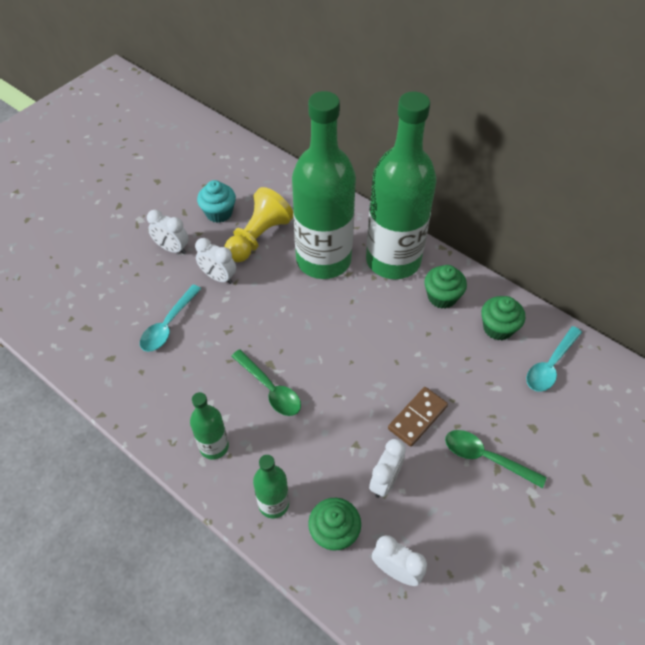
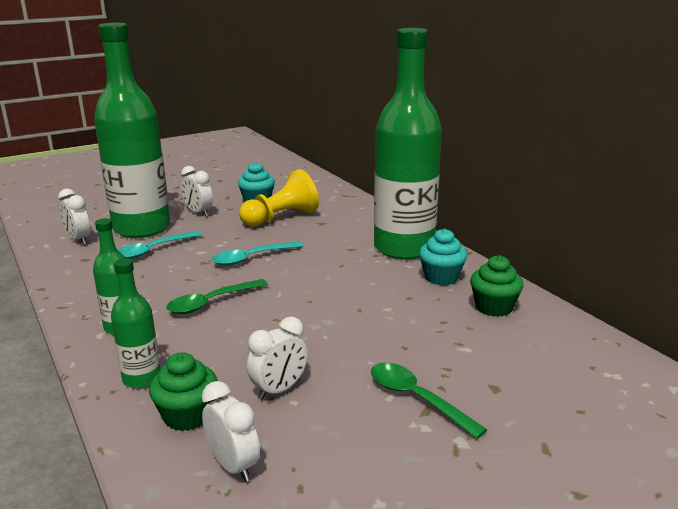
camera: 20 degrees right, 30 degrees down
(218, 277) = (224, 232): white clock -> white clock (79, 240)
(270, 389) = (211, 302): green spoon -> green spoon turned 75 degrees clockwise
(323, 260) = (332, 238): green bottle -> green bottle (142, 228)
(417, 417) = (354, 351): brown domino -> none
(442, 297) = (441, 277): green cupcake -> turquoise cupcake
(550, 365) = (545, 345): turquoise spoon -> turquoise spoon (252, 258)

